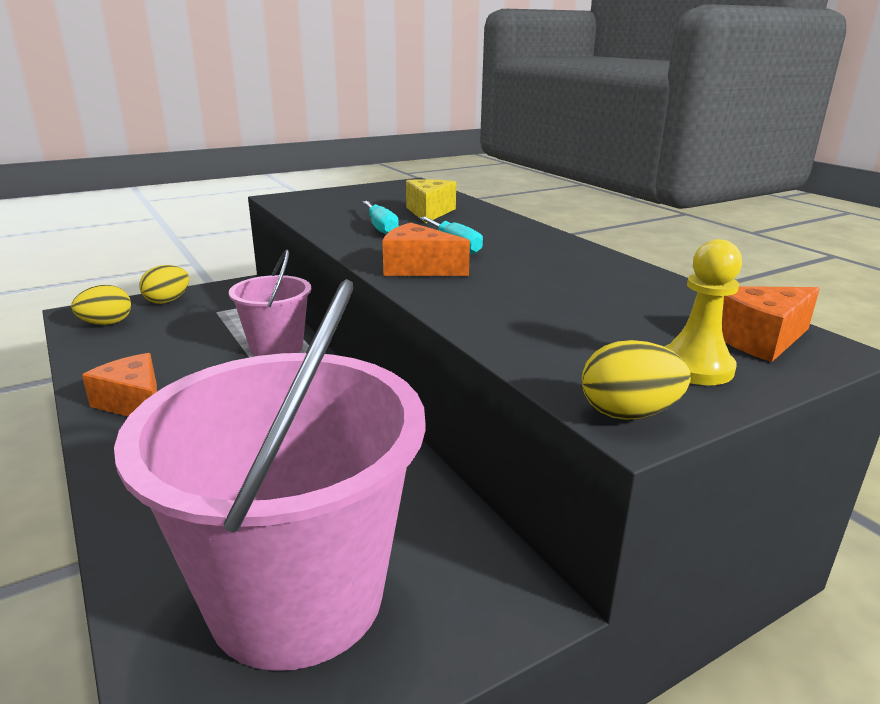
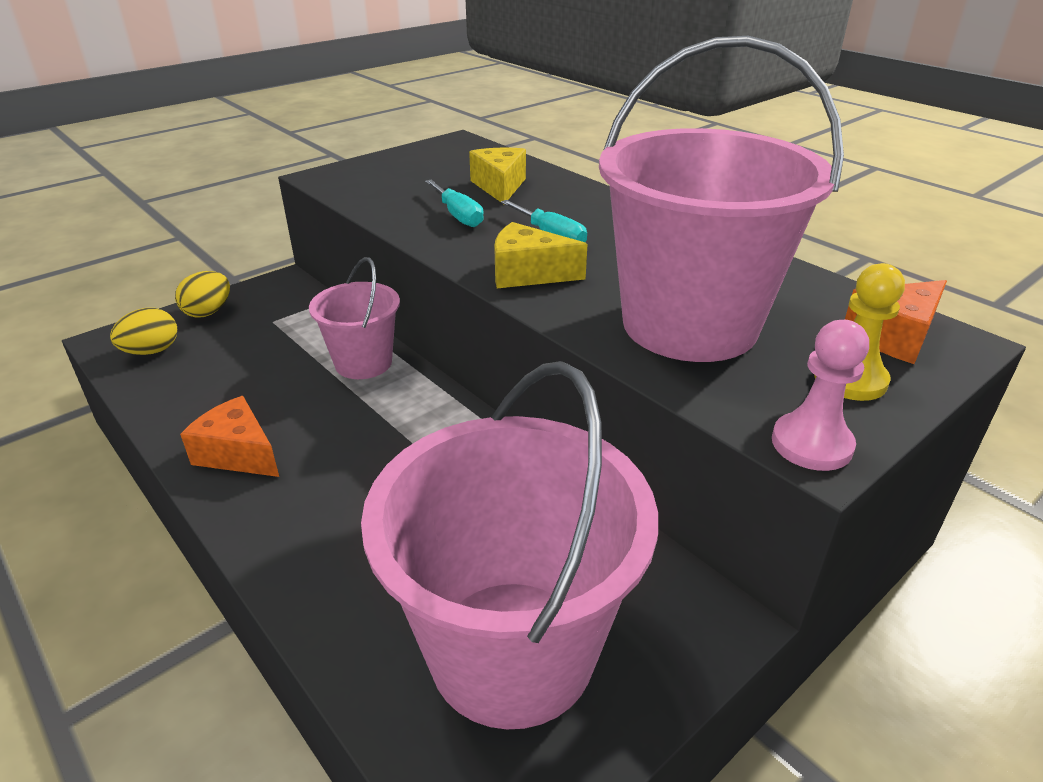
camera: 10 degrees left, 10 degrees up
(418, 268) = (528, 274): orange cheese -> yellow cheese
(550, 313) = (689, 324): none -> pink bucket
(628, 413) = (811, 444): yellow egg -> pink pawn

